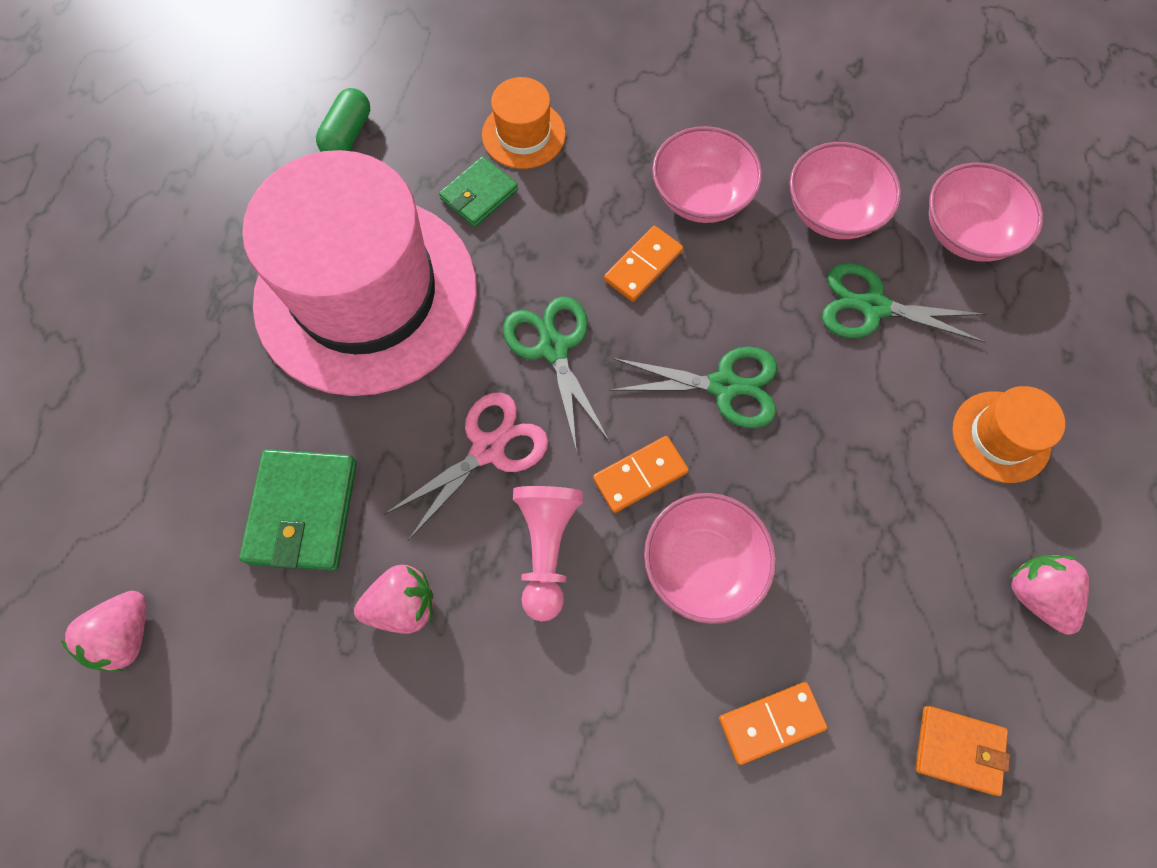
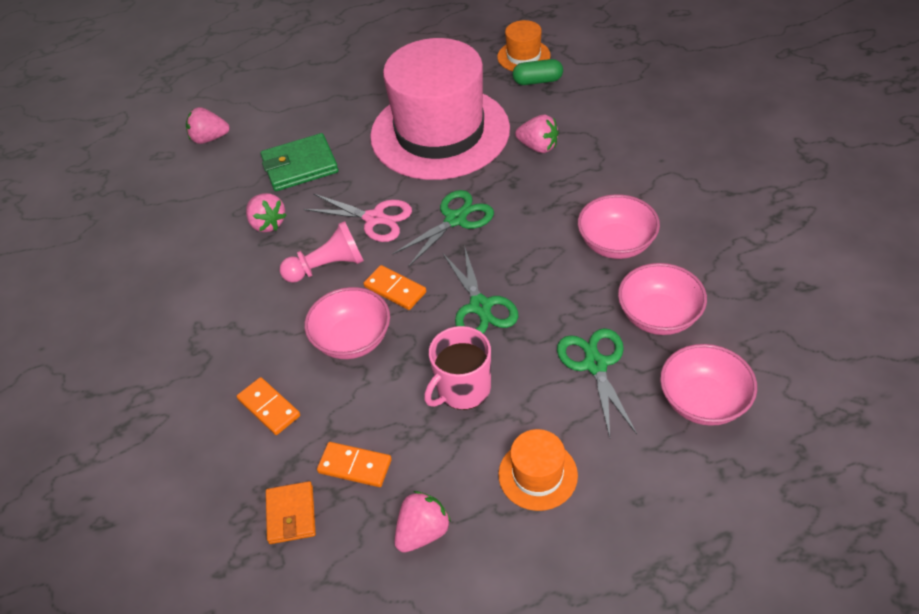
camera: 70 degrees right, 20 degrees down
(479, 195) = (538, 147): green wallet -> pink strawberry
(523, 134) = (597, 147): orange hat -> orange hat (523, 56)
(643, 266) = (541, 236): orange domino -> orange domino (355, 466)
(846, 463) = (462, 389): none -> pink mug

